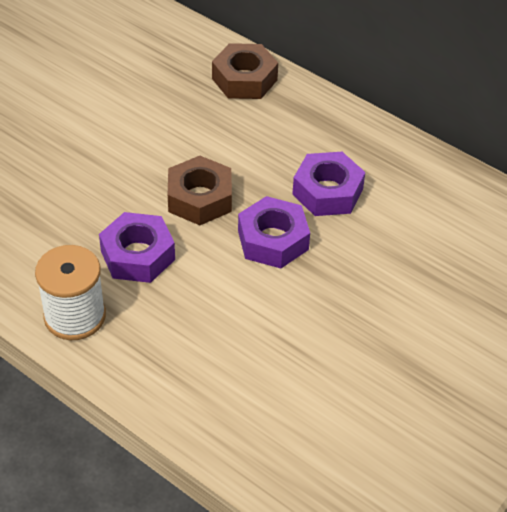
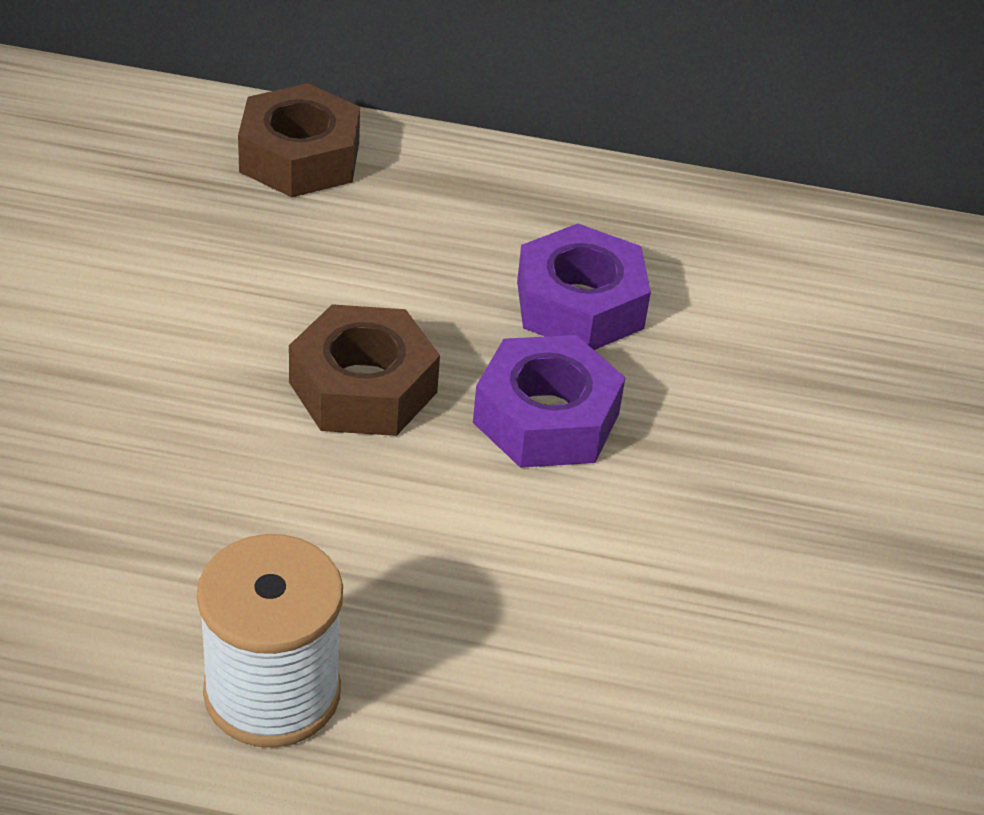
camera: 30 degrees left, 5 degrees down
(138, 255) = (317, 530): purple nut -> none

